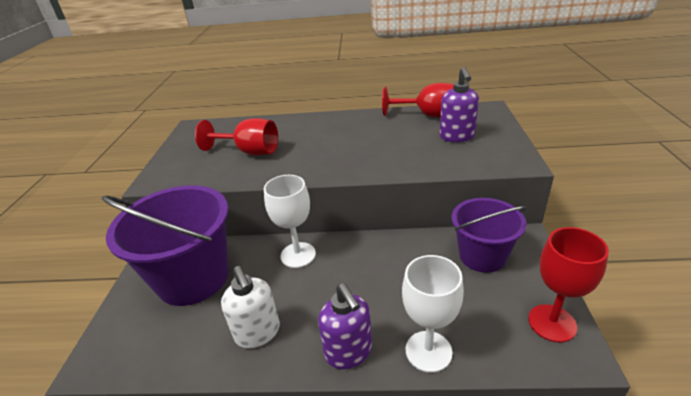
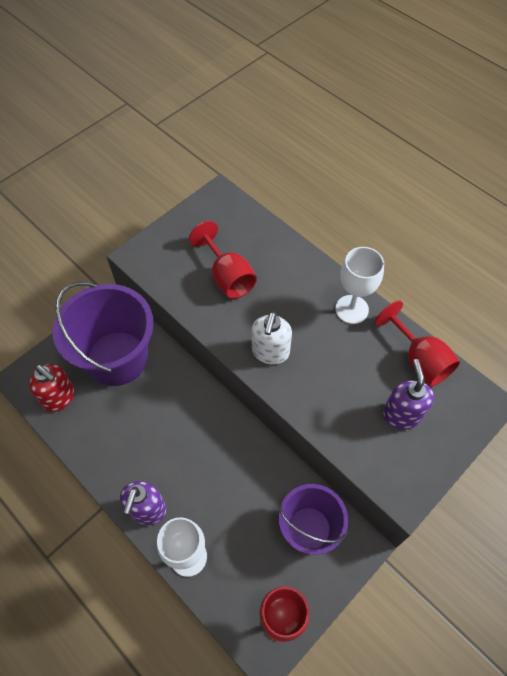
camera: 40 degrees right, 25 degrees up
(156, 345) = (59, 397): none -> red soap dispenser
(258, 333) = (114, 444): white soap dispenser -> white soap dispenser (270, 352)
(298, 255) = (194, 401): white goblet -> white goblet (351, 309)
(457, 137) = (402, 414): purple soap dispenser -> purple soap dispenser turned 135 degrees clockwise

